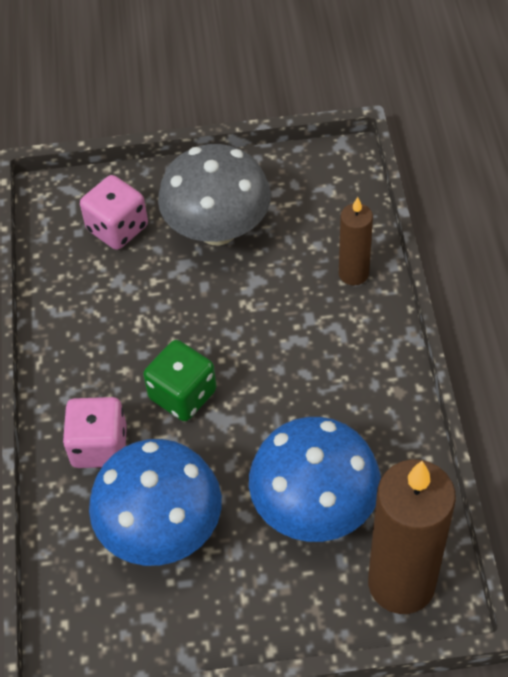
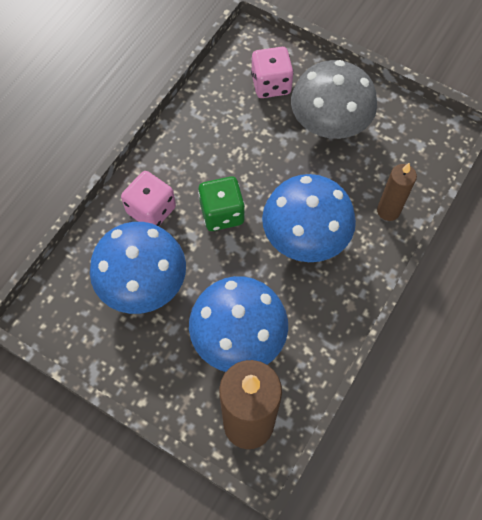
camera: 35 degrees right, 10 degrees up
(293, 358) = (305, 237): none -> blue mushroom

